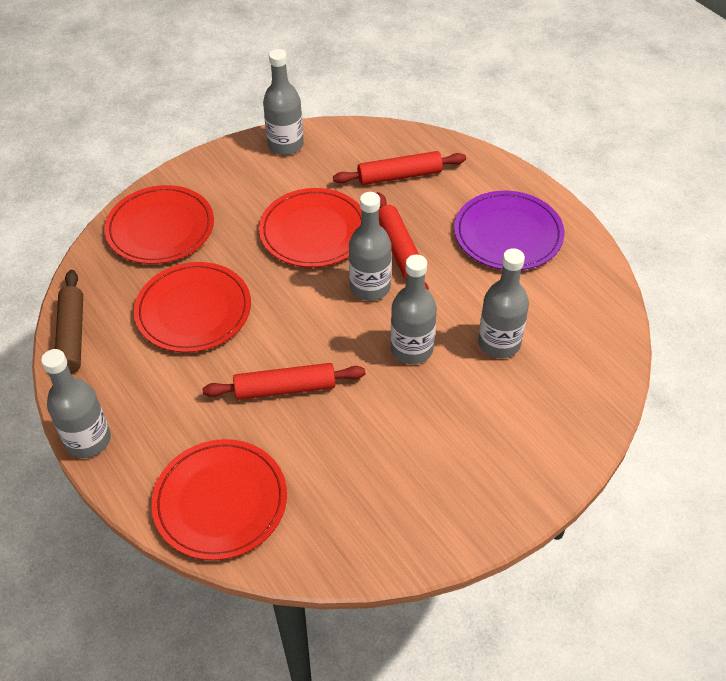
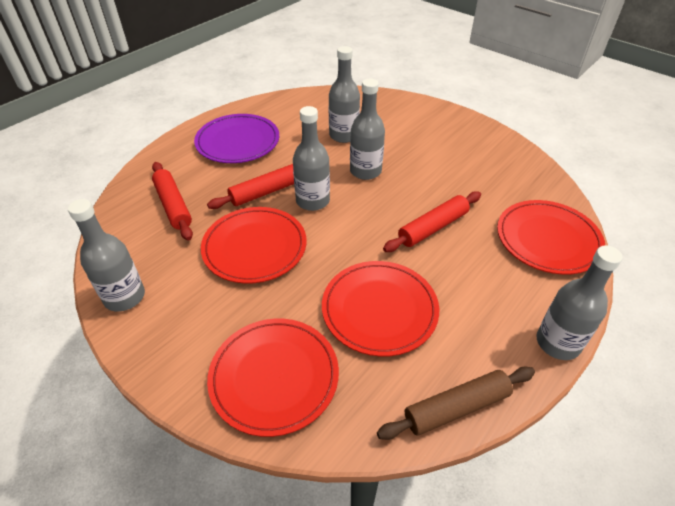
camera: 105 degrees left, 5 degrees down
(285, 388) = (433, 227): red rolling pin -> red rolling pin turned 75 degrees clockwise

